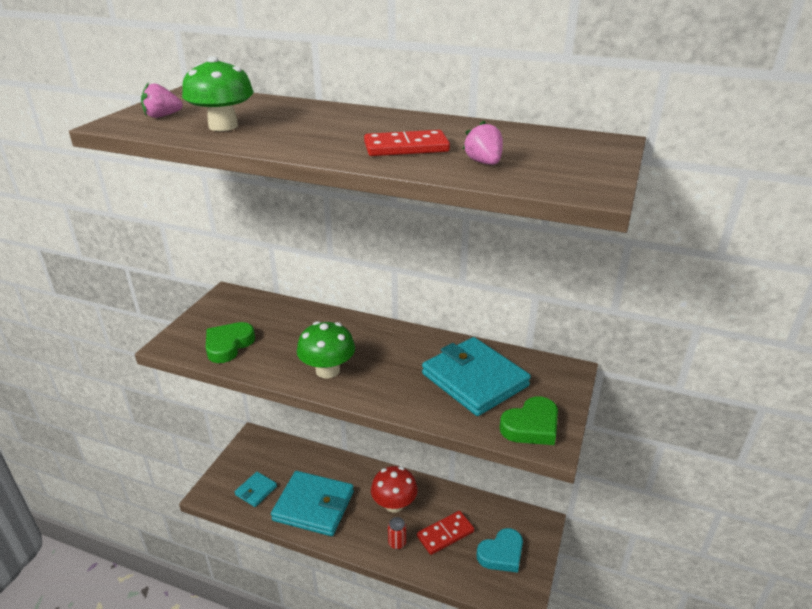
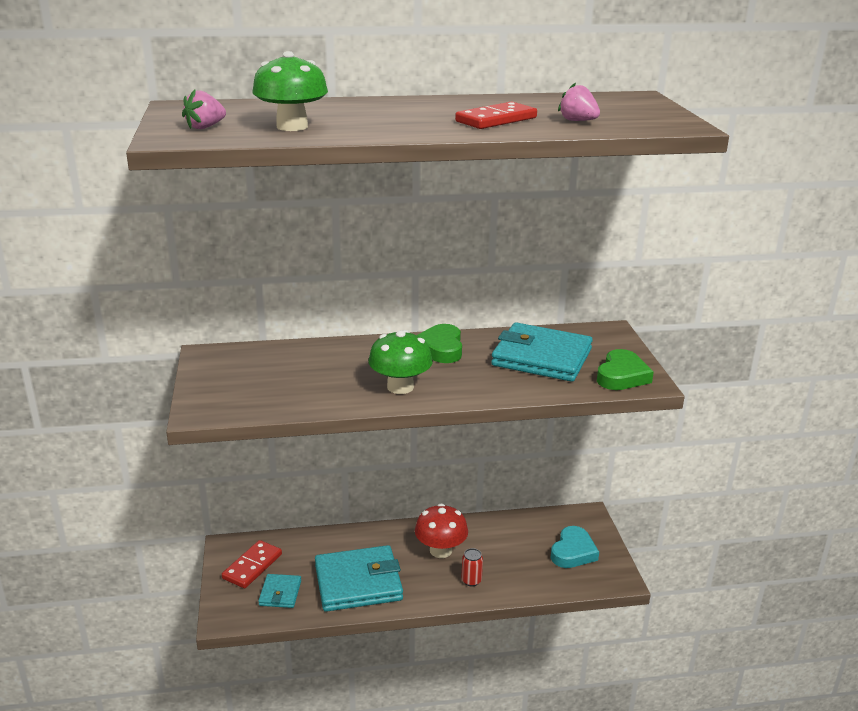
camera: 30 degrees left, 5 degrees down
(228, 345) = (269, 395): green heart -> green heart (440, 348)
(445, 534) = (510, 556): red domino -> red domino (252, 566)

